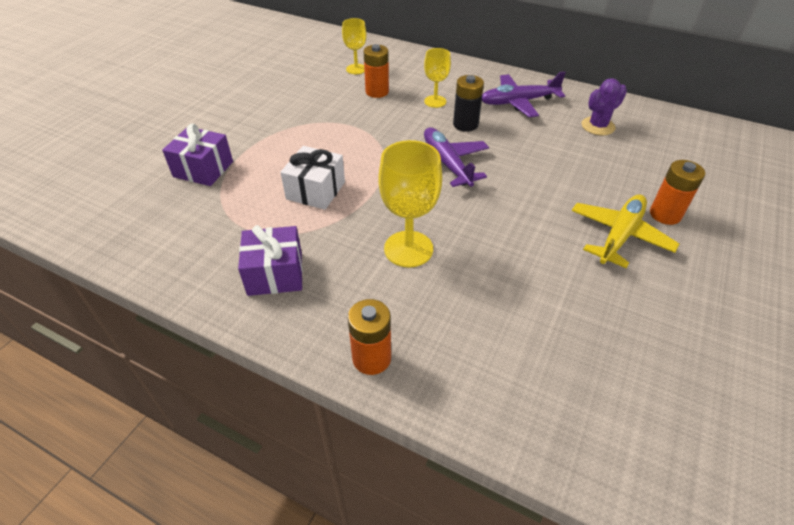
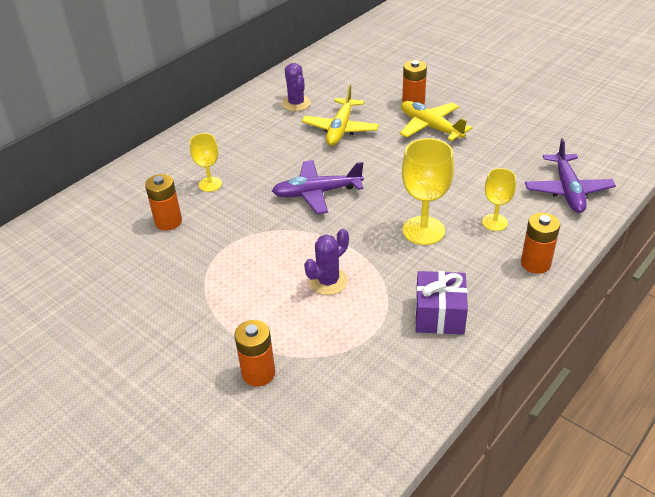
camera: 75 degrees left, 5 degrees down
(203, 169) = (258, 373): purple gift -> orange battery
(315, 190) = (328, 281): white gift -> purple cactus
(356, 69) = (108, 233): yellow goblet -> yellow goblet (495, 222)
(465, 124) = (260, 172): black battery -> none
(518, 102) = (239, 135): purple plane -> purple plane (567, 190)
(568, 163) = (340, 129): none -> yellow plane

